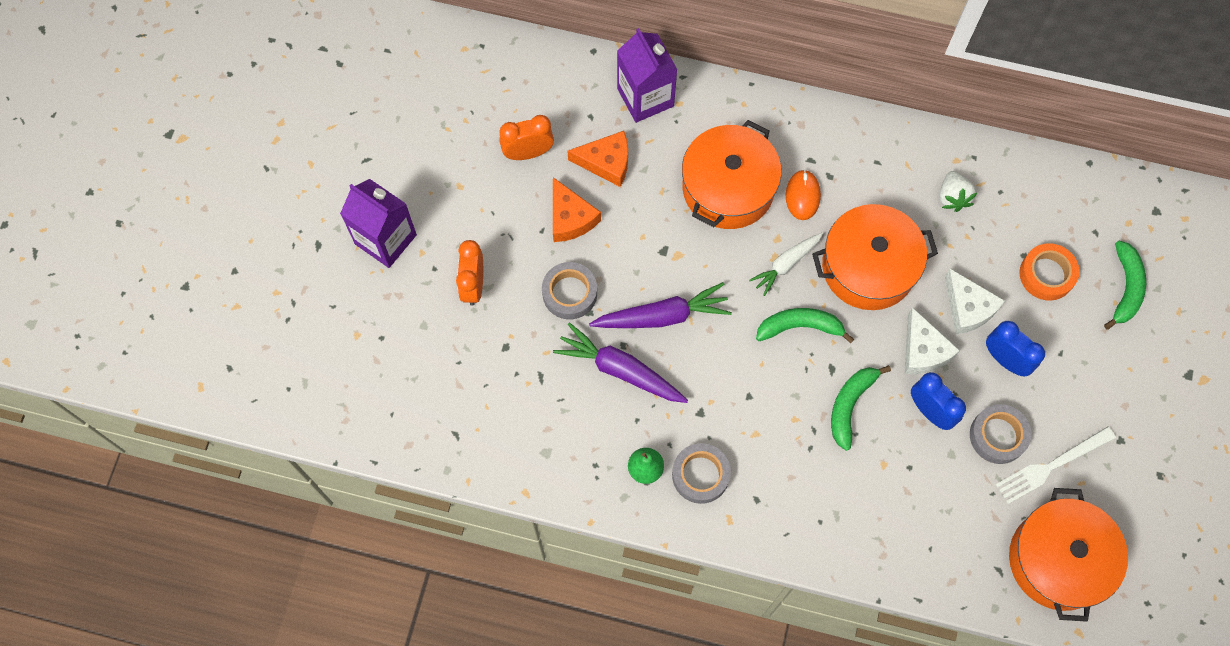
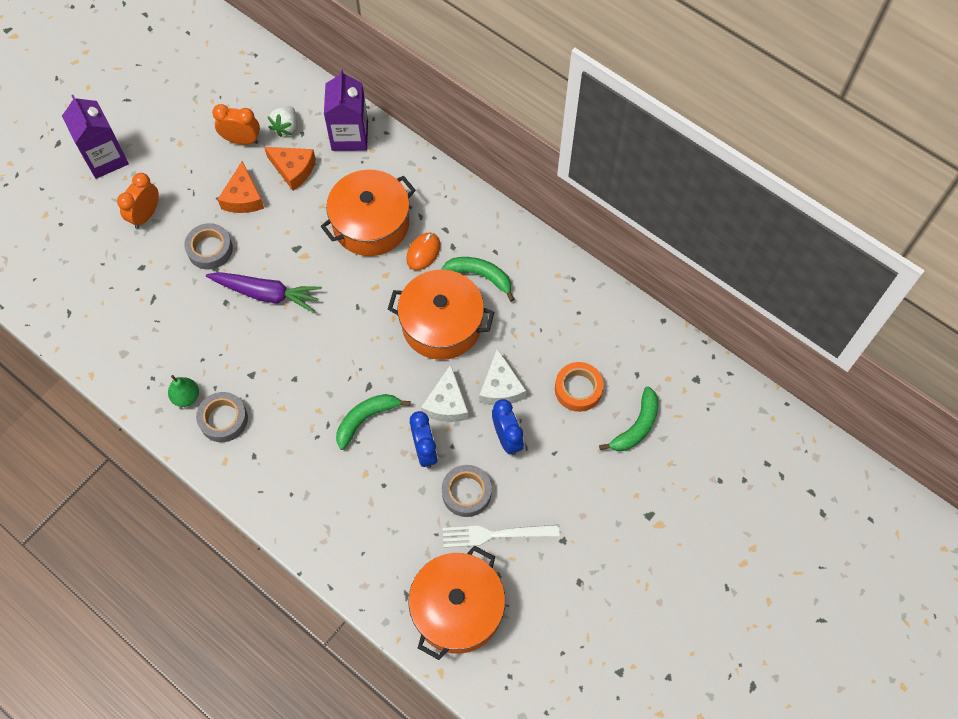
camera: 25 degrees right, 5 degrees down
(620, 370) = (212, 319): purple carrot -> none
(786, 264) = (380, 296): white carrot -> none
(800, 326) = (363, 345): green banana -> green banana (481, 276)
(952, 197) = (538, 301): white strawberry -> white strawberry (286, 127)

